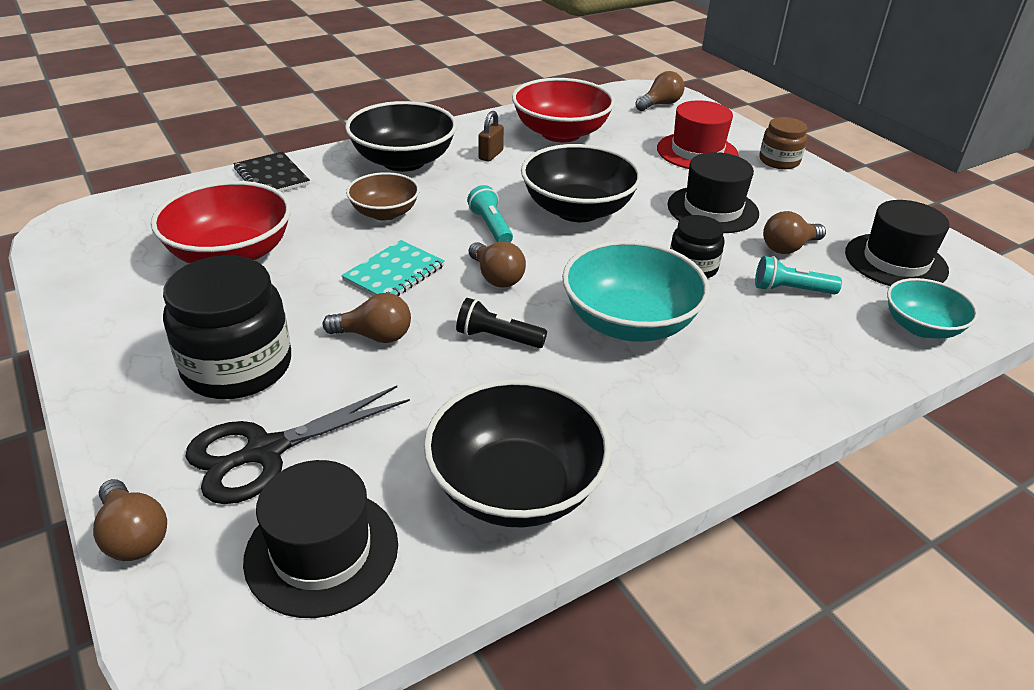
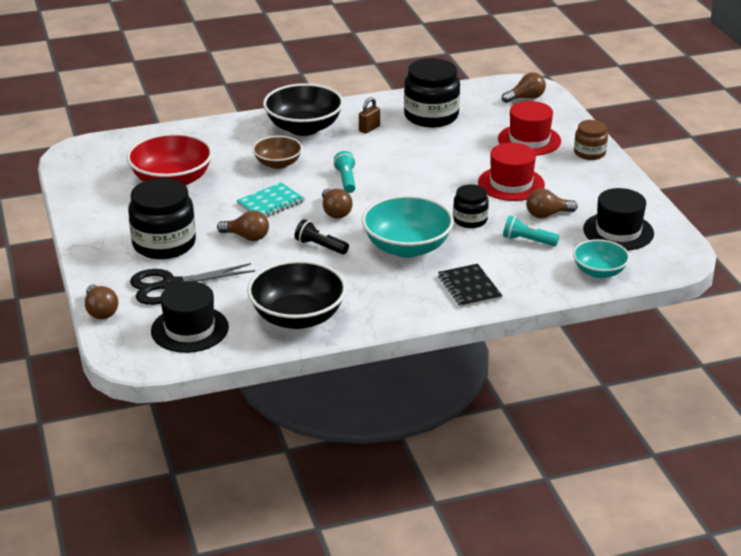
camera: 15 degrees right, 5 degrees down
(271, 177) = (208, 131): black notebook -> black notebook (469, 287)
(561, 133) = (431, 116): red bowl -> black jar
(577, 210) = (412, 174): black bowl -> none
(712, 209) = (511, 184): black hat -> red hat

